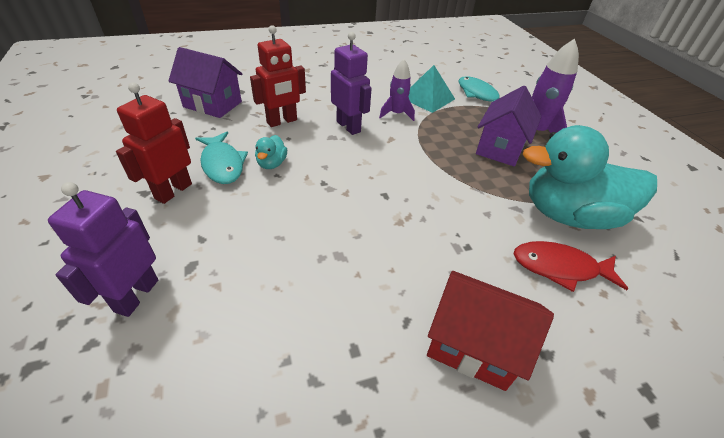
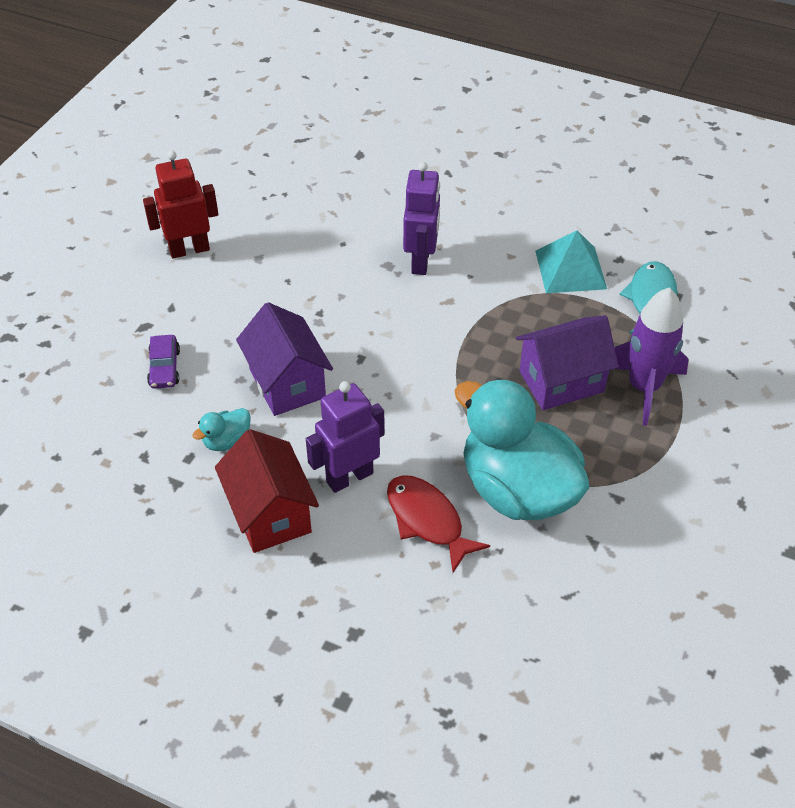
camera: 45 degrees right, 5 degrees up
(136, 295) = (94, 326): purple robot -> purple robot (349, 477)
(213, 104) = (313, 161): purple house -> purple house (287, 383)
(222, 164) = (253, 242): turquoise fish -> none
(247, 288) = (164, 368): none -> purple car
(272, 164) = (295, 266): turquoise duck -> turquoise duck (227, 441)
(282, 121) = (358, 219): red robot -> none
(396, 114) = (498, 272): purple rocket -> none

